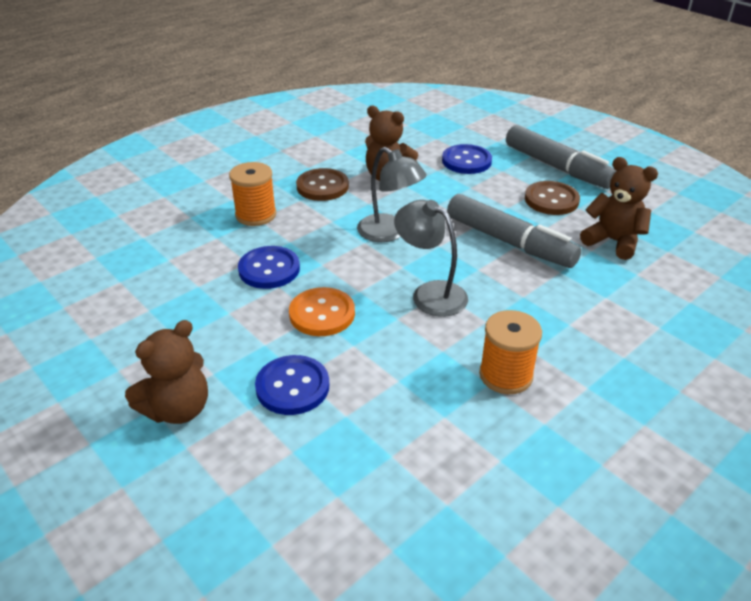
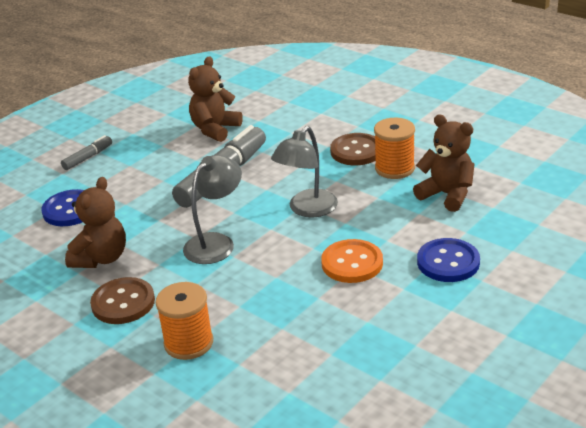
camera: 95 degrees left, 5 degrees down
(178, 409) = (501, 318): brown teddy bear -> brown teddy bear (447, 195)
(269, 269) = (292, 309): blue button -> none
(551, 200) = (150, 158): brown button -> brown button (356, 151)
(557, 167) = (88, 157): grey marker -> grey marker, size x0.47

